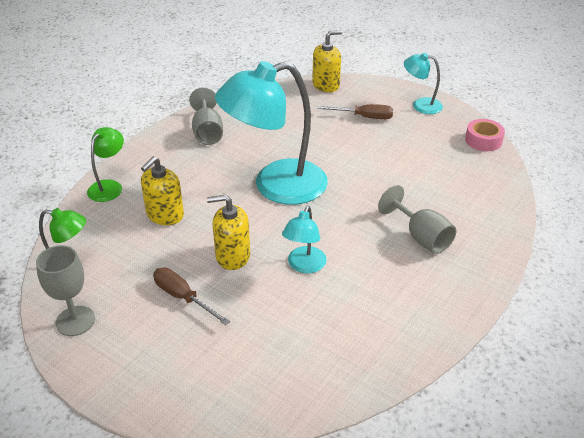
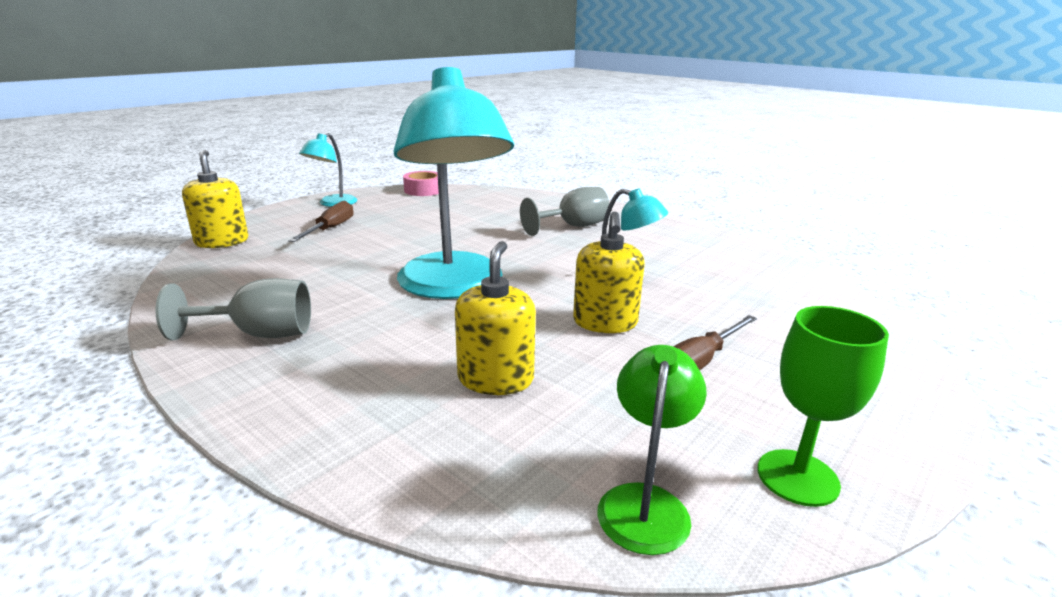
camera: 85 degrees left, 15 degrees down
(75, 321) = (797, 477): grey goblet -> green goblet
(109, 186) = (371, 454): green lamp -> none
(165, 215) = (495, 379): yellow soap dispenser -> yellow soap dispenser turned 120 degrees counterclockwise

